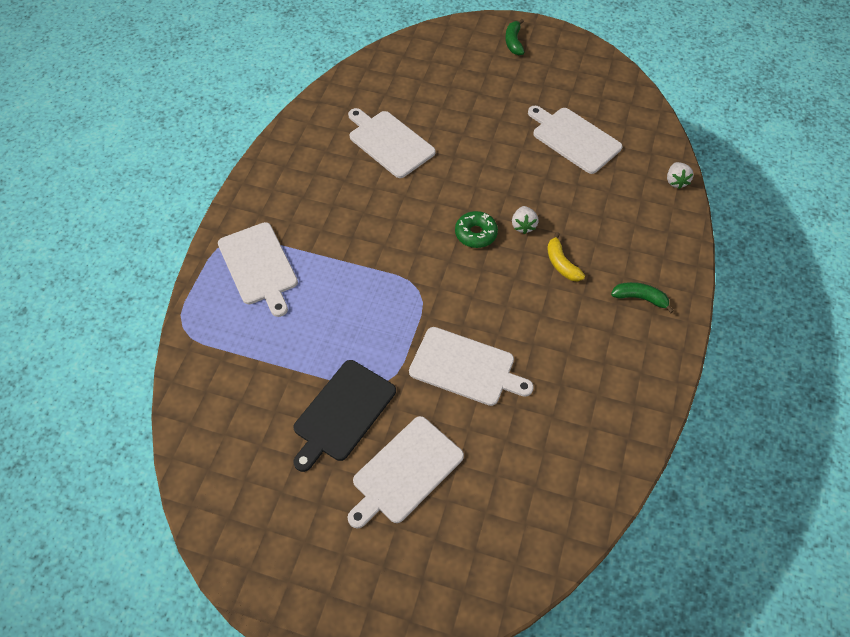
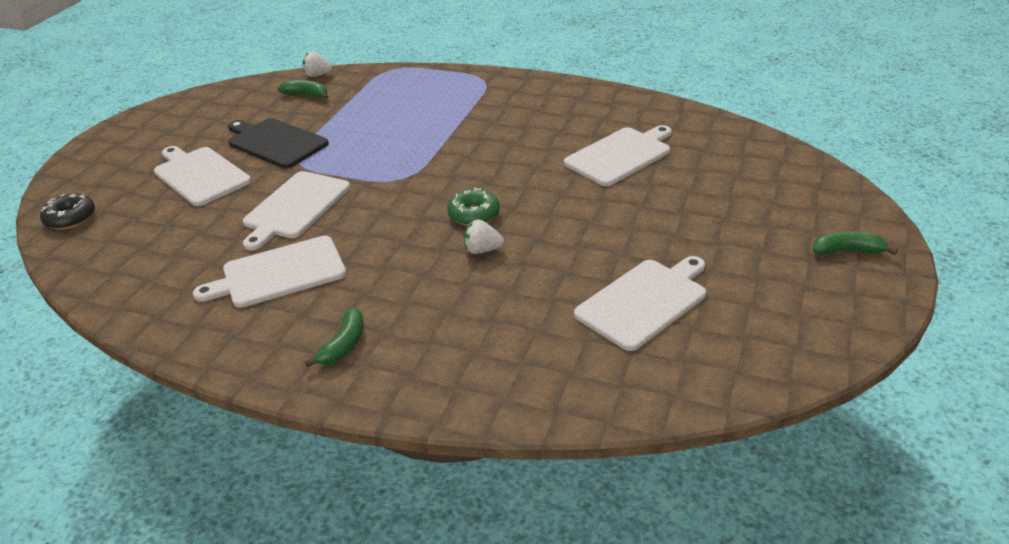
camera: 95 degrees right, 20 degrees down
(233, 405) = (306, 95): none -> green banana
(259, 266) = (451, 95): white cutting board -> white cutting board (279, 273)
(487, 581) = (70, 218): none -> black donut
(561, 264) = (416, 278): yellow banana -> none
(676, 181) = (558, 408): white strawberry -> white strawberry (317, 75)

